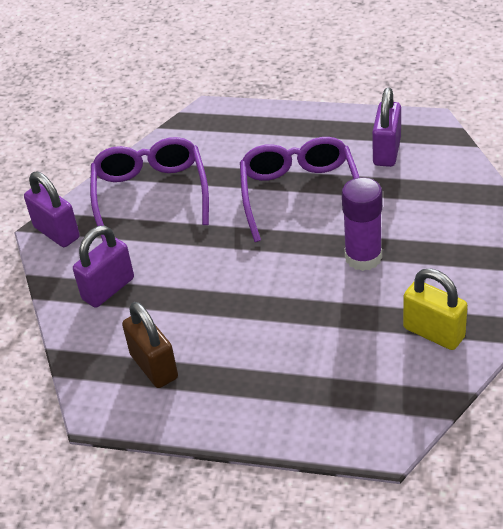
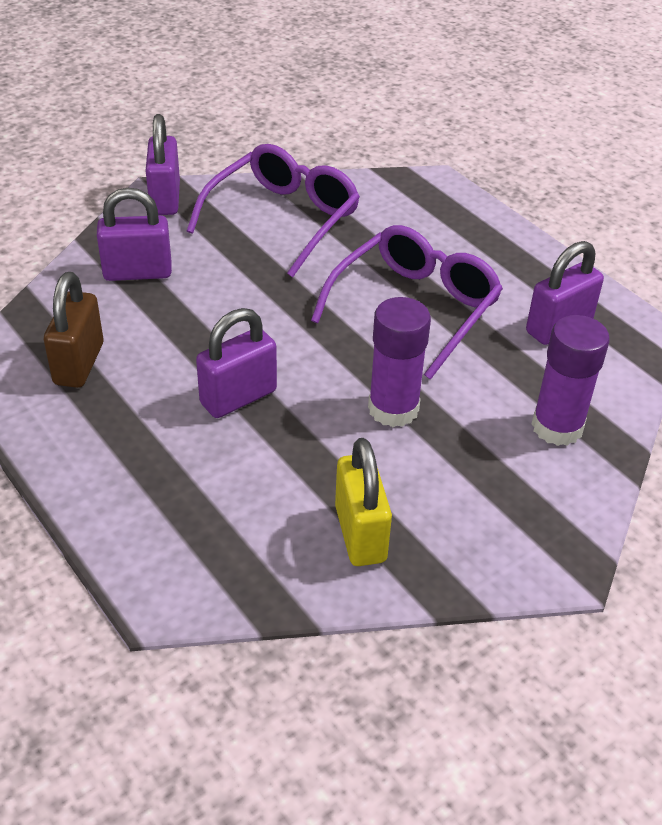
camera: 35 degrees right, 0 degrees up
(274, 314) = (238, 397): none -> purple padlock
(453, 205) = (557, 427): none -> purple glue stick

